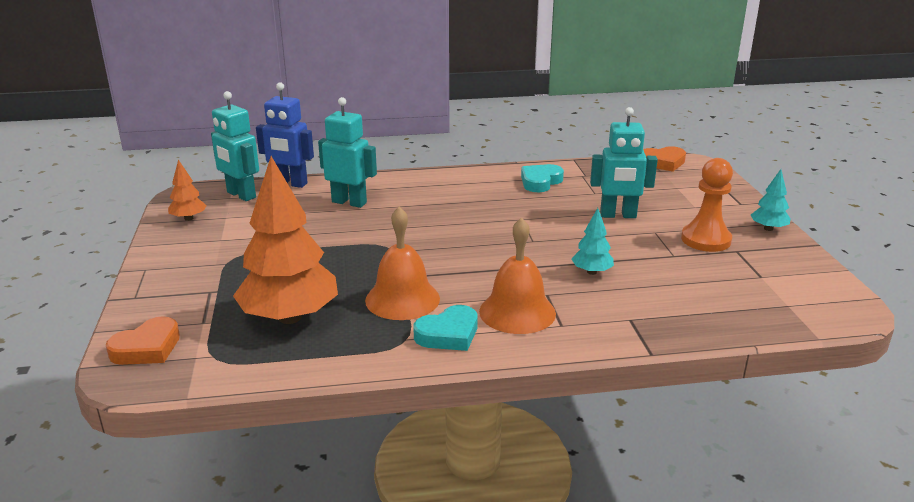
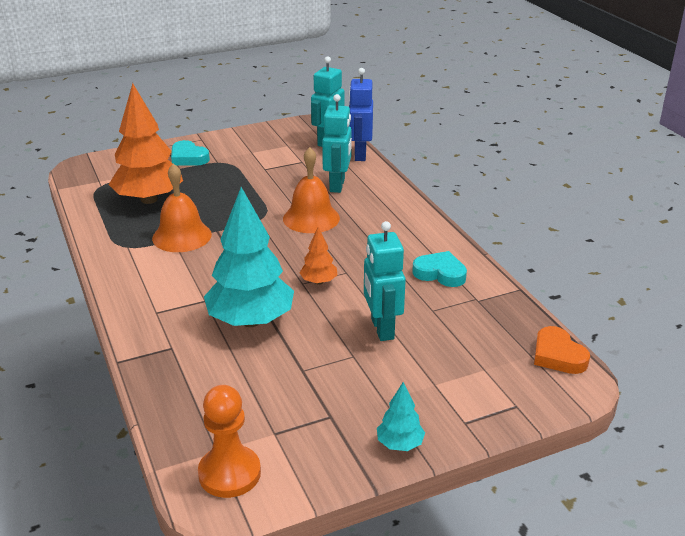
camera: 75 degrees right, 5 degrees up
(147, 348) = (107, 164): orange heart -> none
(189, 218) = (279, 133): orange tree -> orange tree (319, 282)
(448, 334) = (135, 262): turquoise heart -> turquoise heart (188, 158)
(517, 312) = (172, 289): orange bell -> orange bell (311, 218)
(591, 272) = (251, 320): turquoise tree -> turquoise tree, size x2.20
(705, 240) = (348, 392): orange pawn -> orange pawn (229, 473)

